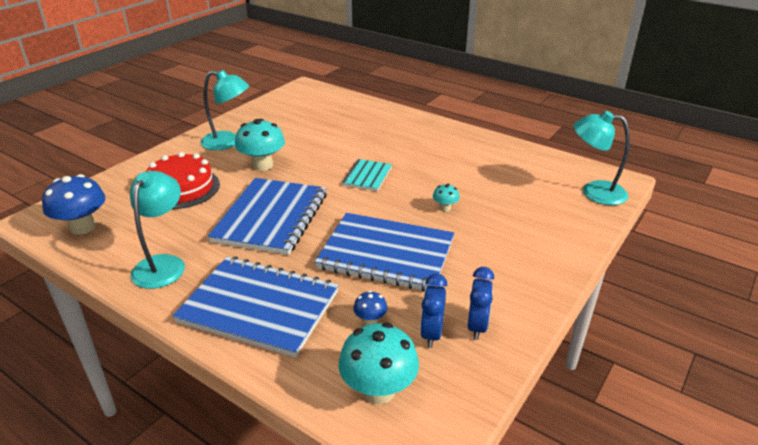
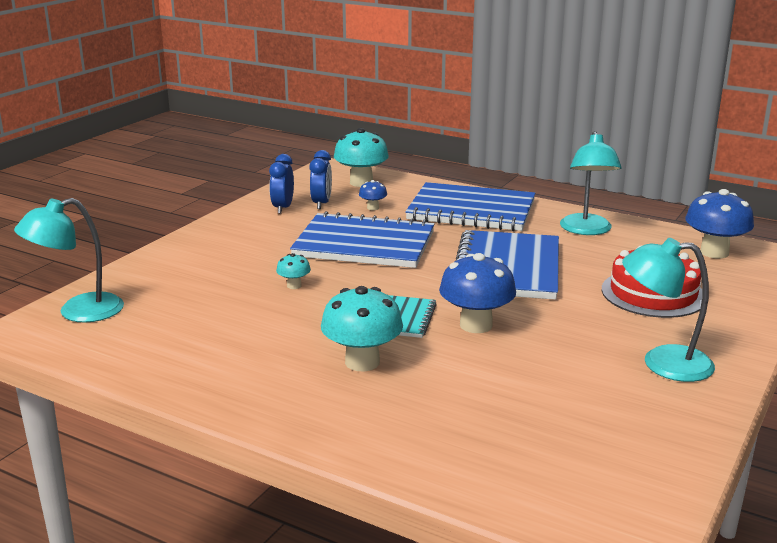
camera: 175 degrees right, 10 degrees down
(262, 165) = (569, 328): turquoise mushroom -> turquoise mushroom (362, 362)
(321, 169) = (476, 325): none -> blue mushroom
(594, 192) = (78, 312): turquoise lamp -> turquoise lamp turned 135 degrees clockwise

